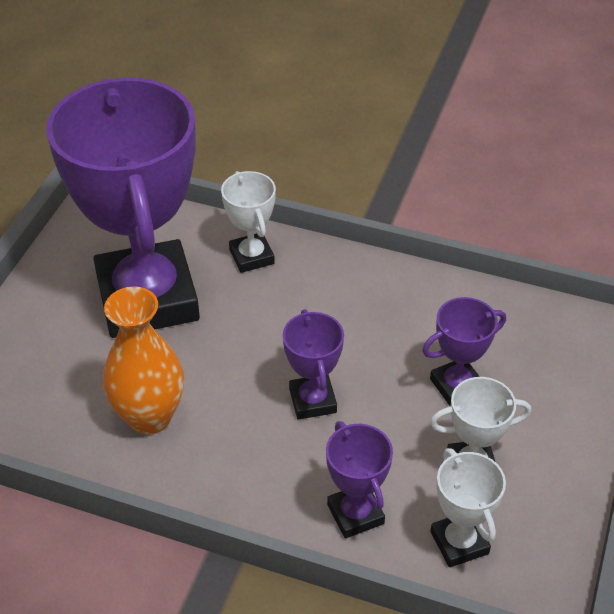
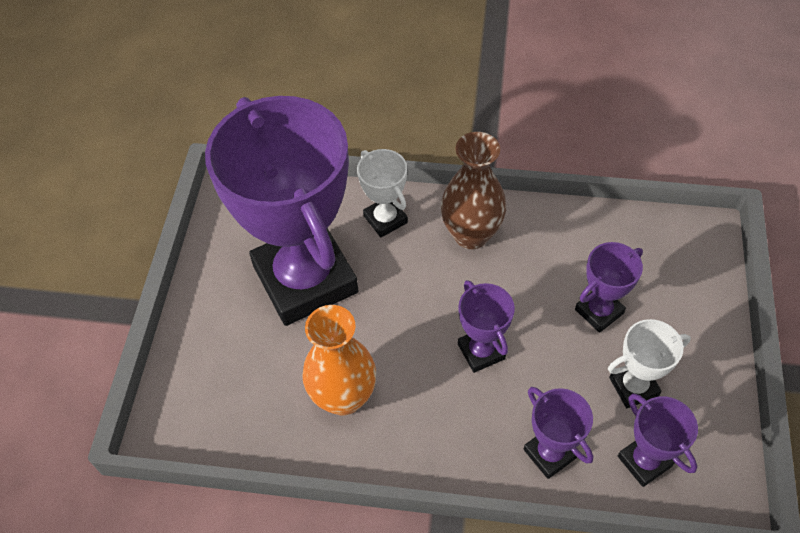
camera: 10 degrees left, 10 degrees up
(339, 287) = (471, 234): none -> brown vase
(459, 542) = (644, 461): white trophy -> purple trophy

